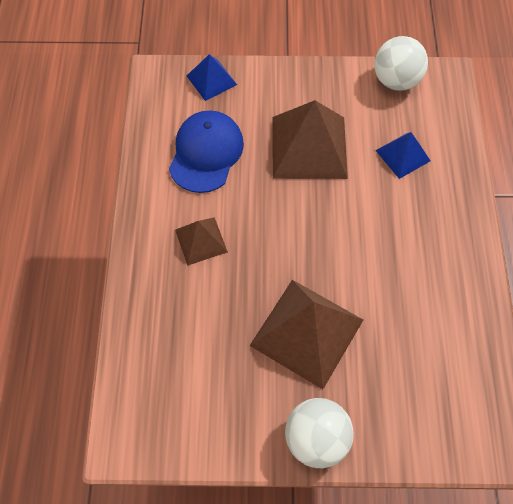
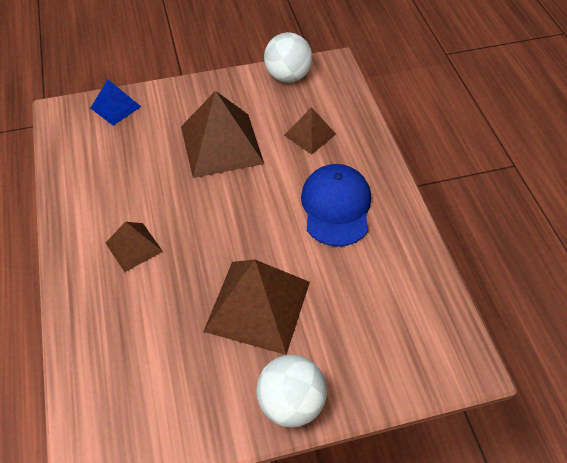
camera: 15 degrees left, 10 degrees down
(206, 153) = (123, 169): blue cap -> blue cap (336, 207)
(403, 155) = (310, 134): blue pyramid -> brown pyramid

